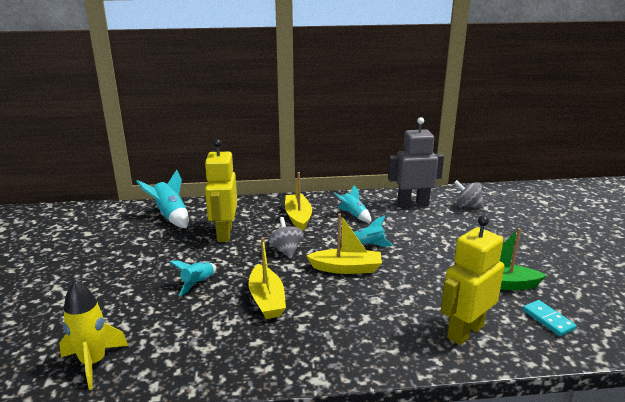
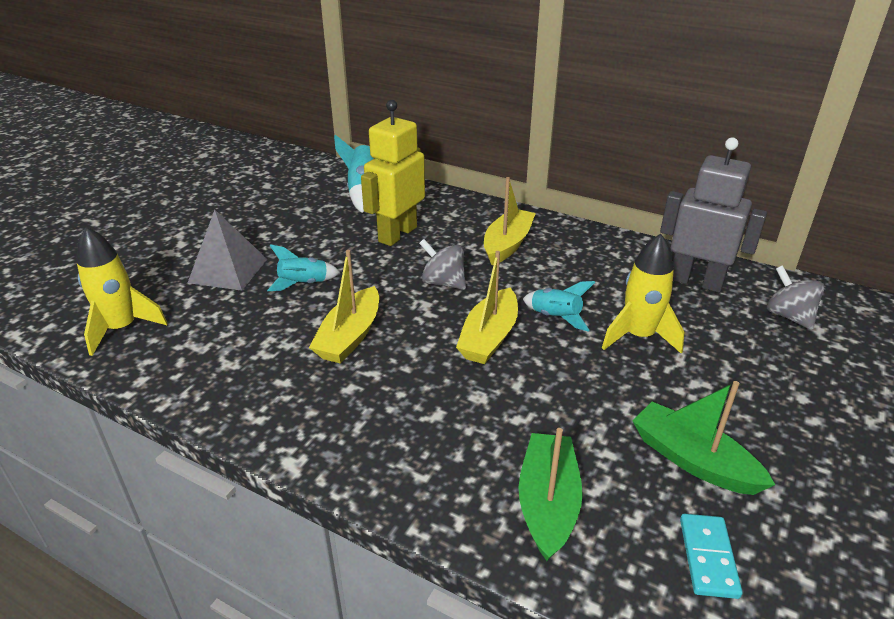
camera: 35 degrees right, 10 degrees up
(130, 295) = (228, 270): none -> grey pyramid
(286, 250) = (443, 282): grey spinning top -> grey spinning top turned 75 degrees counterclockwise
(346, 268) = (489, 337): yellow boat -> yellow boat turned 75 degrees clockwise
(353, 215) = (585, 267): turquoise rocket -> none
(417, 239) = (638, 336): none -> yellow rocket
(465, 331) = (547, 503): yellow robot -> green boat

